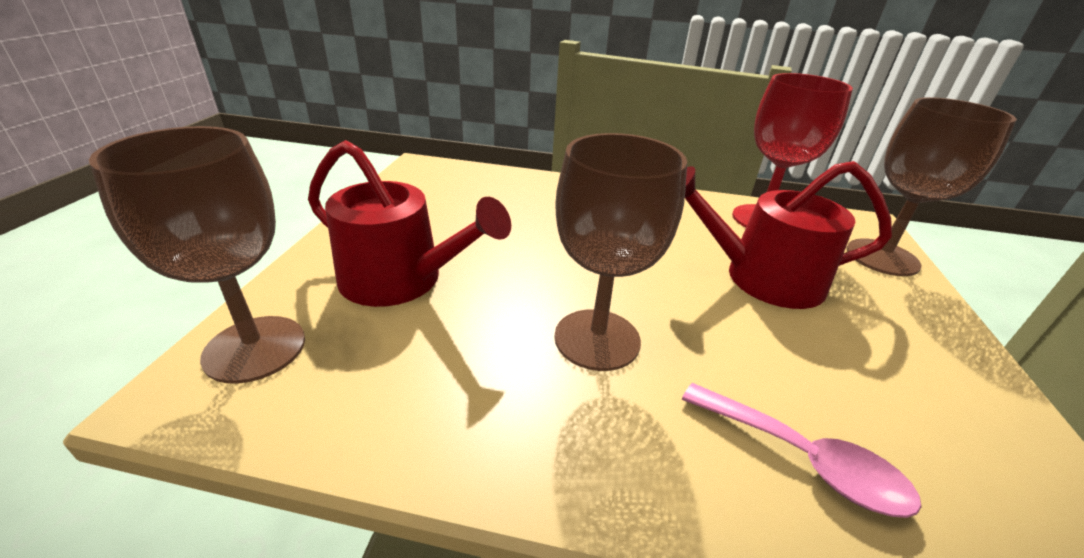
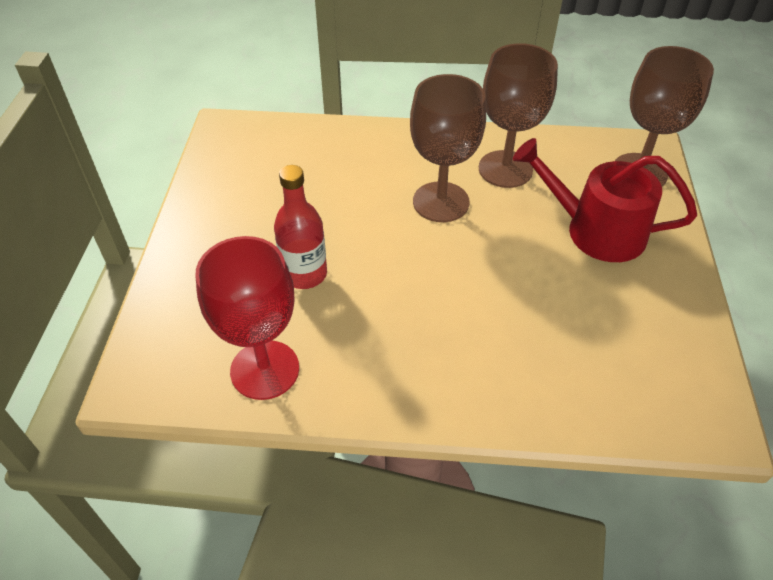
camera: 175 degrees right, 15 degrees up
(762, 278) = (304, 274): red watering can -> red bottle
(804, 459) = (334, 154): pink spoon -> none
(882, 257) = (167, 321): brown goblet -> brown goblet (505, 169)

